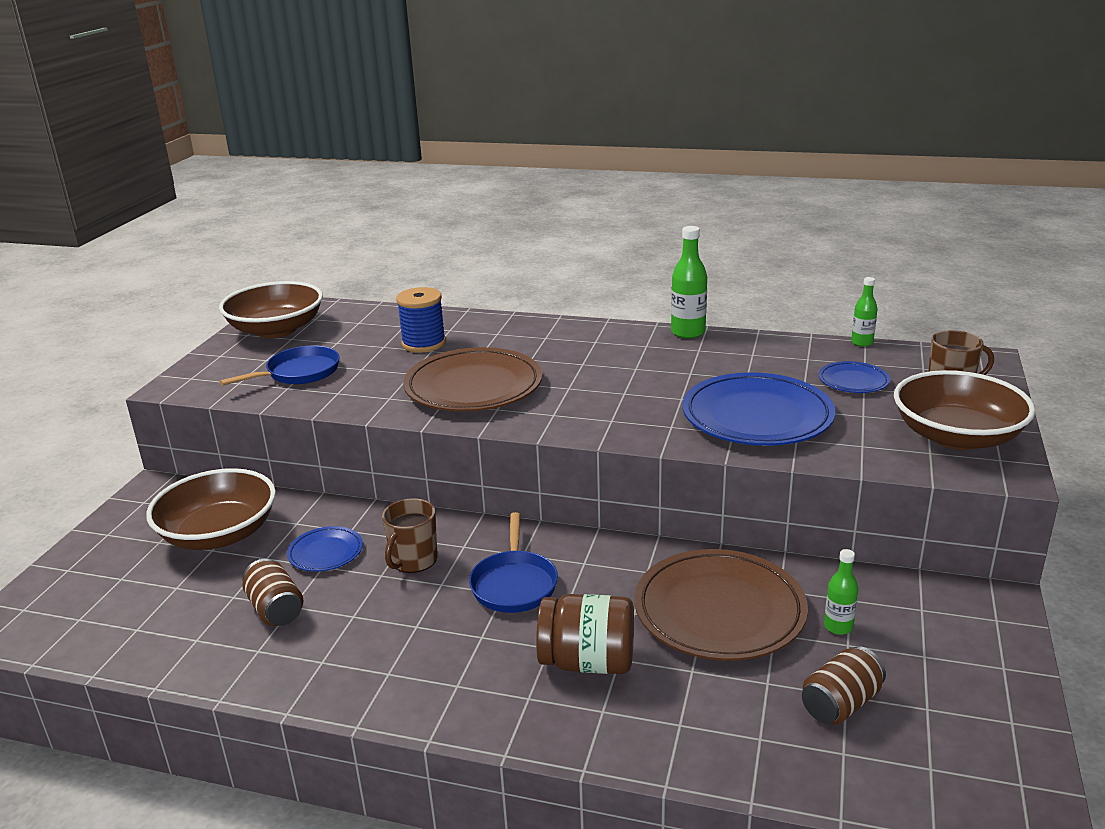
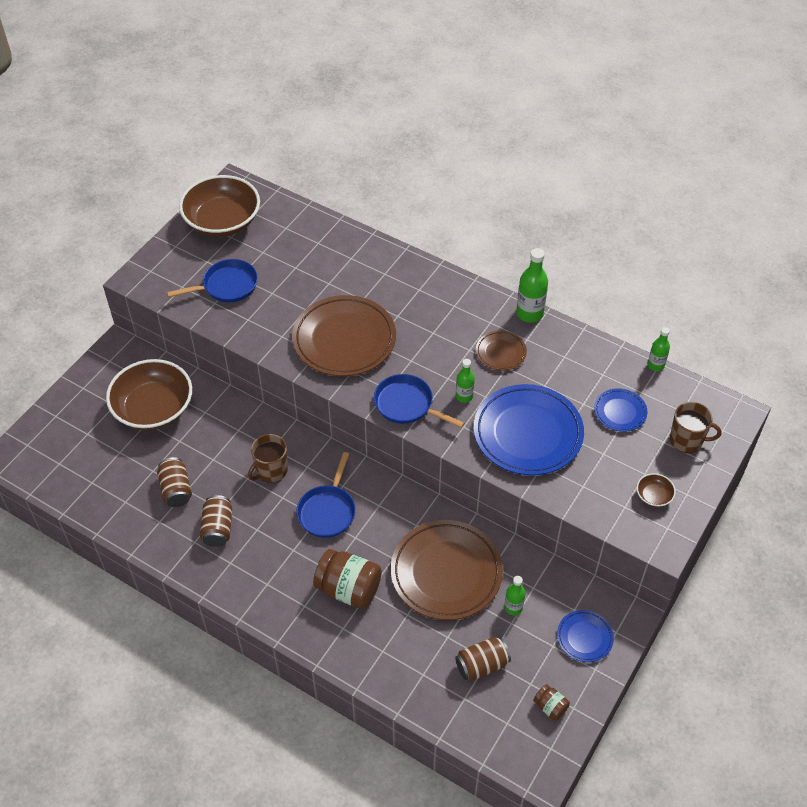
camera: 15 degrees right, 25 degrees up
(325, 552) = (217, 447): blue plate -> blue plate (584, 637)
(355, 638) = (218, 528): none -> brown can
(423, 343) = (326, 272): blue spool -> none
(586, 422) = (407, 405): none -> blue pan
(655, 403) = (464, 396): none -> green bottle
(675, 364) = (500, 352): none -> brown plate
(956, 436) = (654, 496): brown bowl -> brown bowl, size x0.41
(978, 730) = (550, 707): none -> brown jar

